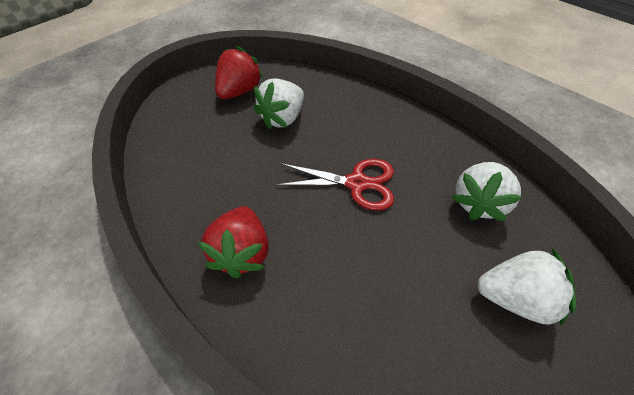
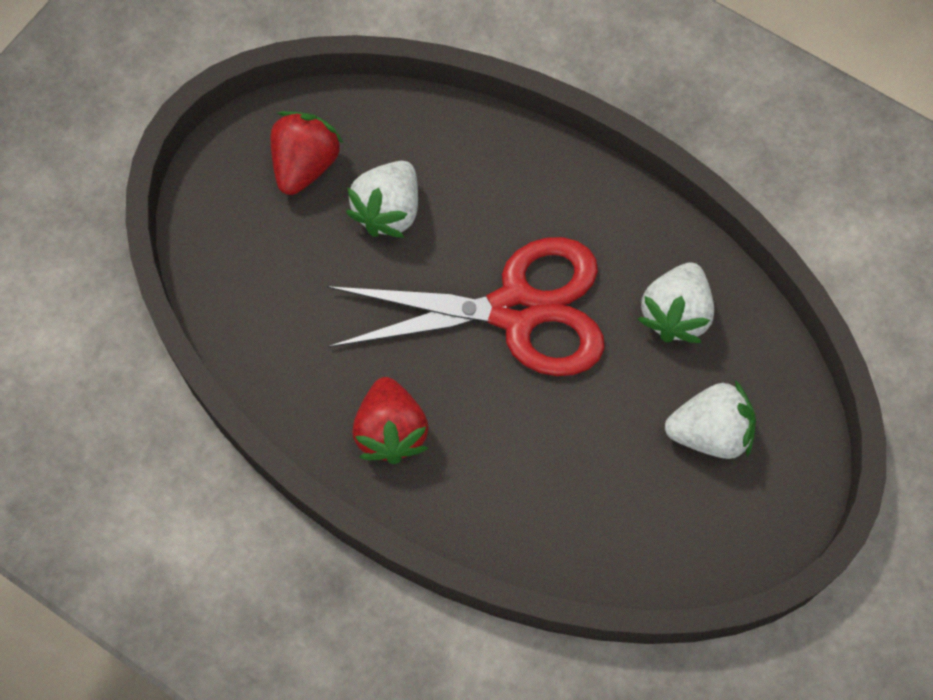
camera: 10 degrees left, 15 degrees up
(356, 183) = (515, 310): red scissors -> red scissors, size x1.72

